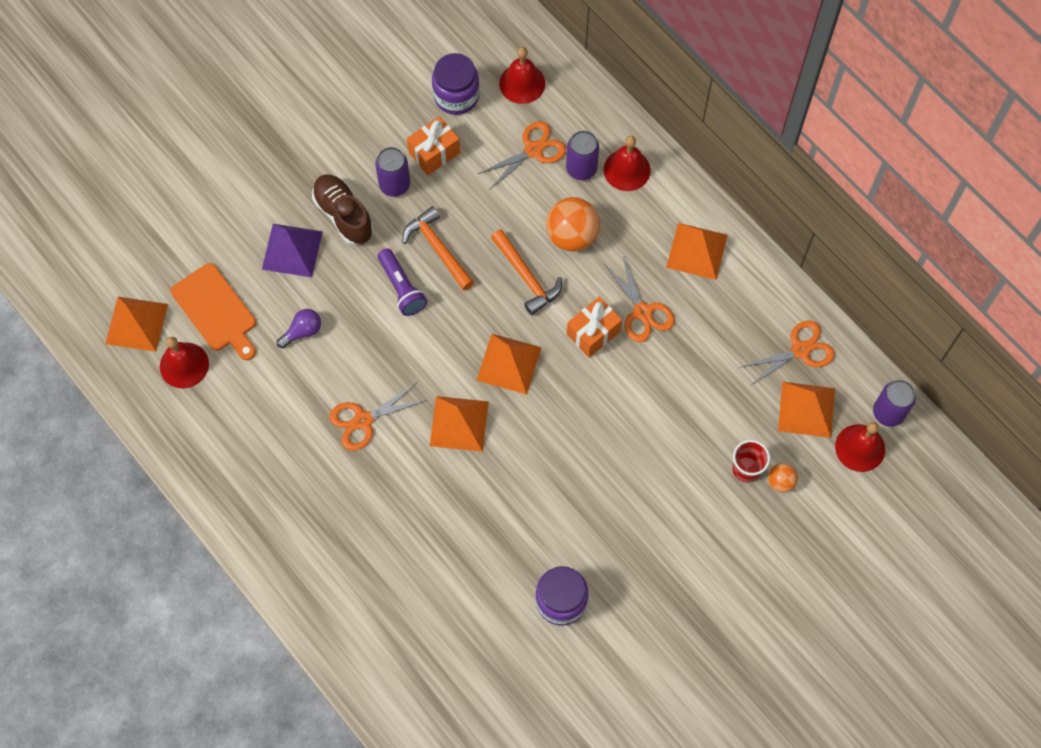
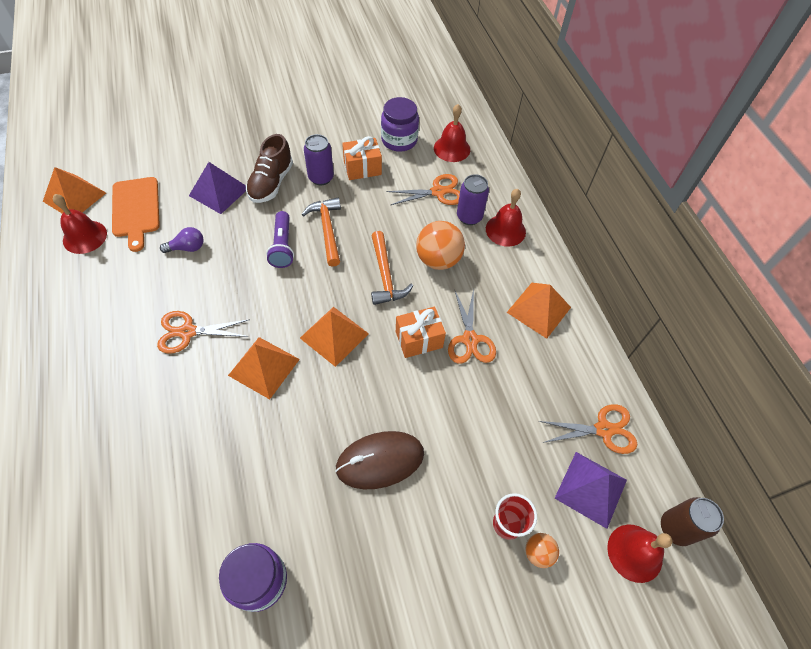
camera: 20 degrees right, 10 degrees down
(343, 215) = (271, 183): brown shoe -> brown shoe turned 150 degrees counterclockwise
(612, 463) = (380, 460): none -> brown mouse
(806, 409) = (591, 489): orange pyramid -> purple pyramid
(888, 413) = (675, 528): purple can -> brown can

